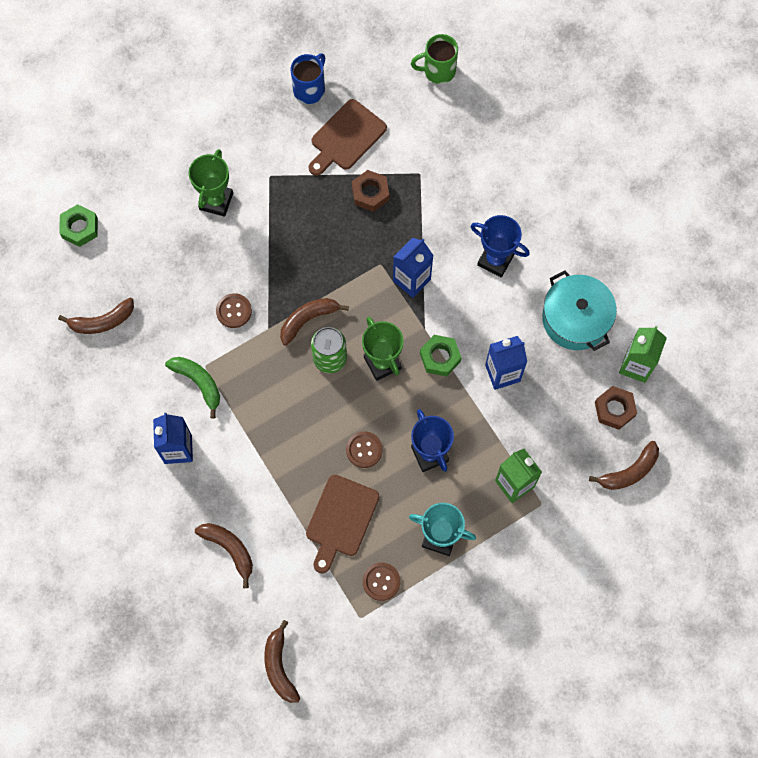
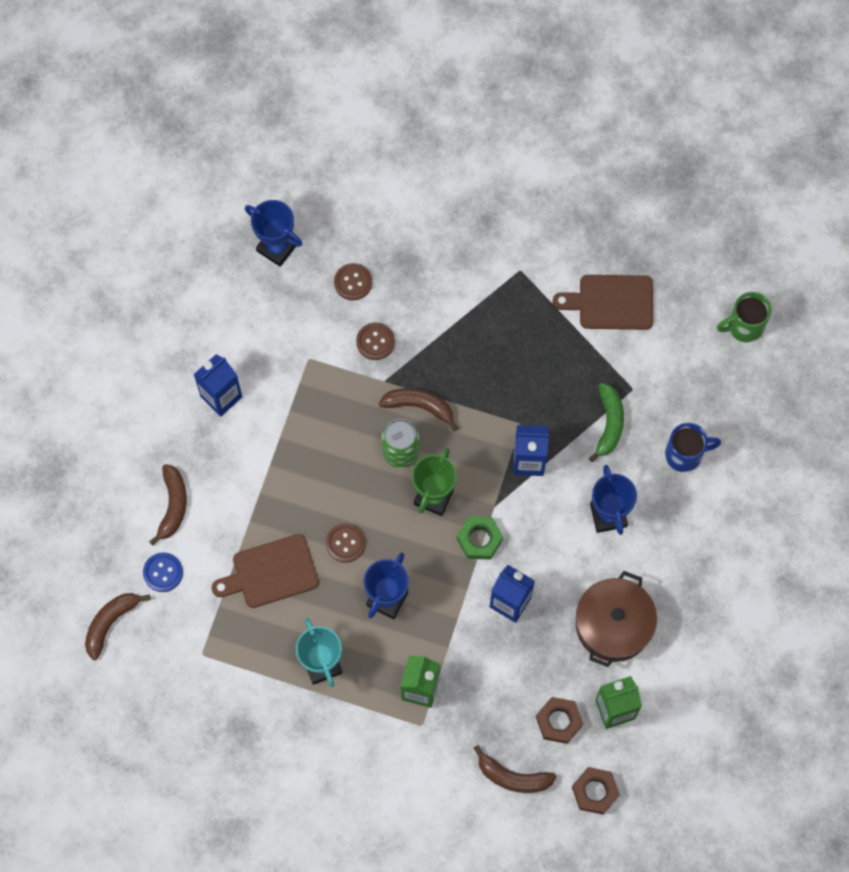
camera: 50 degrees right, 0 degrees up
(80, 228) = (341, 162): green nut -> none
(102, 321) = (277, 248): brown banana -> blue trophy
(198, 383) = (290, 366): green banana -> green banana (609, 424)
(216, 201) = (459, 247): green trophy -> none
(274, 597) = (163, 572): none -> blue button
(310, 89) = (629, 236): blue mug -> blue mug (685, 454)
(370, 193) = (577, 363): brown nut -> brown nut (594, 791)
(381, 581) = (245, 647): brown button -> brown button (353, 282)
(438, 71) = (744, 326): green mug -> green mug turned 60 degrees counterclockwise
(575, 319) = (613, 625): turquoise pot -> brown pot

